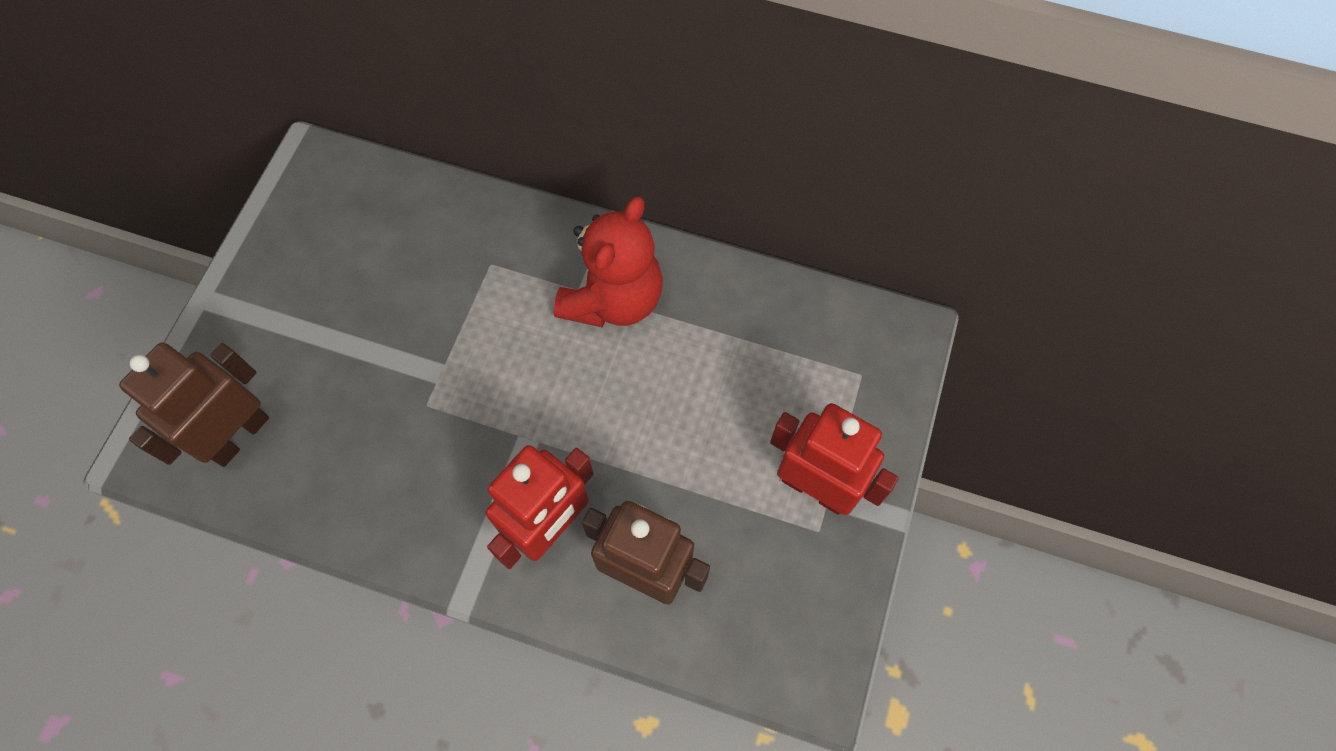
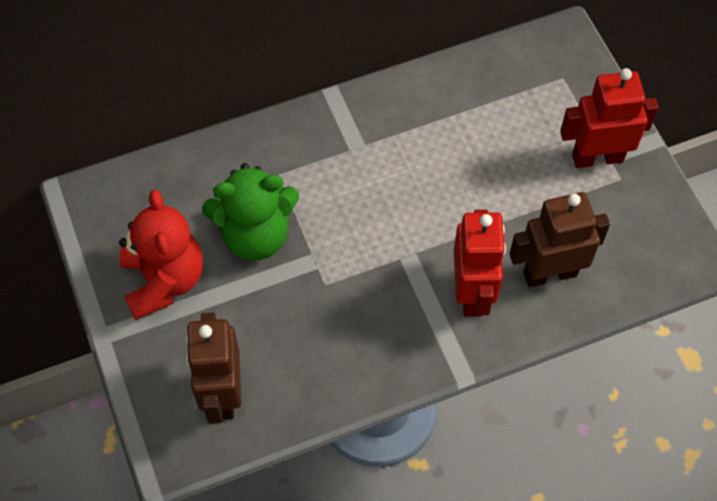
camera: 40 degrees left, 5 degrees down
(414, 307) = (256, 235): none -> green teddy bear
(613, 299) = (377, 139): red teddy bear -> red teddy bear (164, 280)

